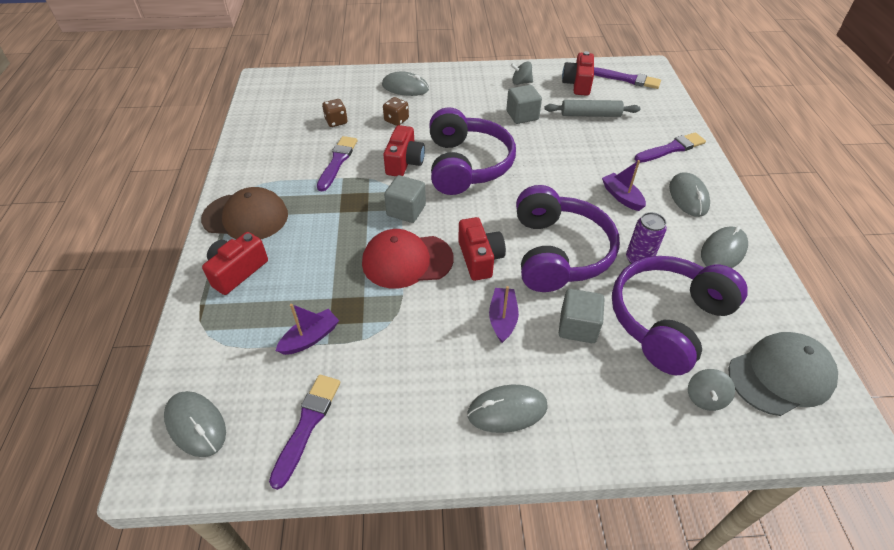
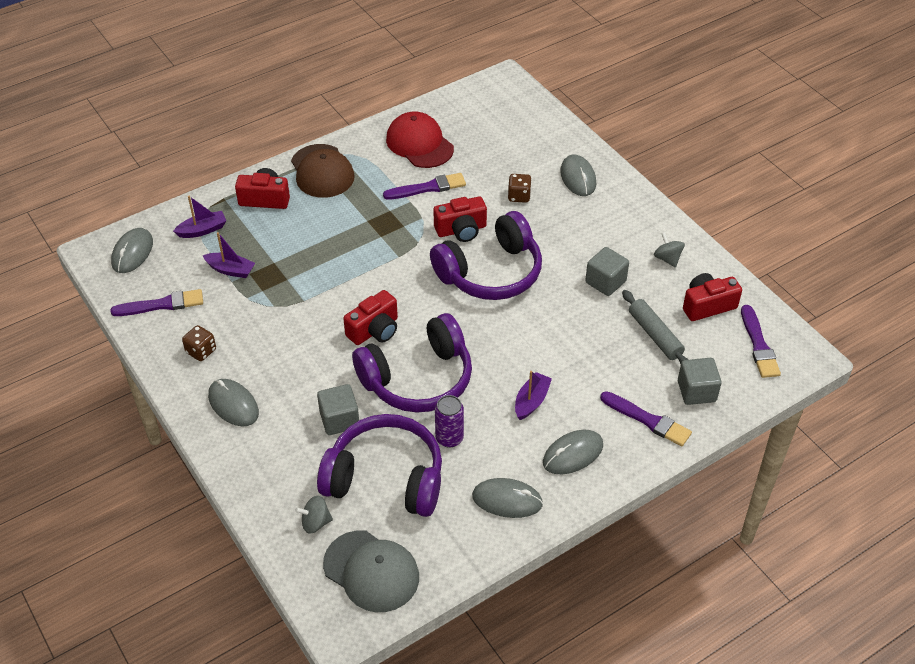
camera: 60 degrees right, 0 degrees up
(336, 121) = (482, 159): brown dice -> brown dice (201, 351)
(406, 210) = (399, 260): grey cube -> grey cube (696, 391)
(407, 261) = (341, 287): red cap -> red cap (419, 144)
(502, 319) = (317, 370): purple boat -> purple boat (202, 230)

